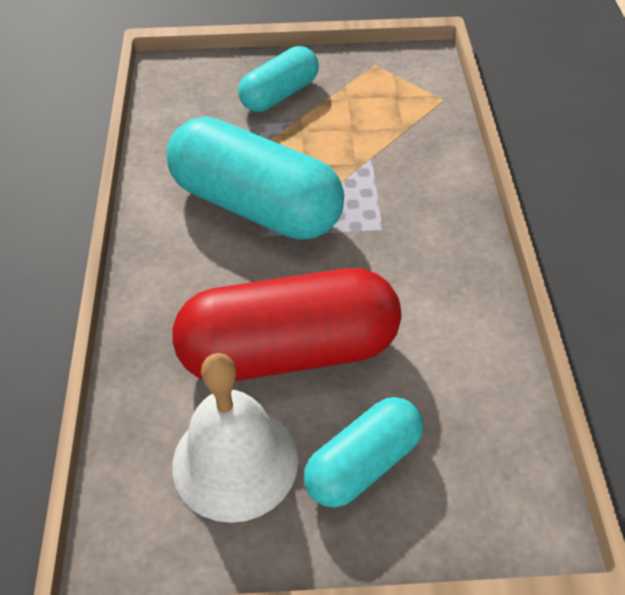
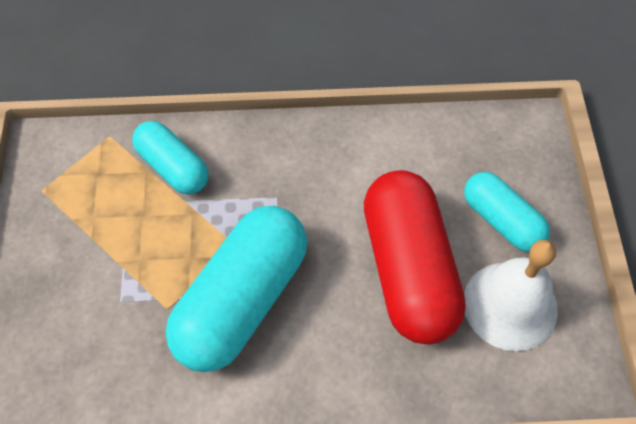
camera: 90 degrees left, 10 degrees up
(279, 94) = (76, 282): turquoise capsule -> turquoise capsule (173, 167)

